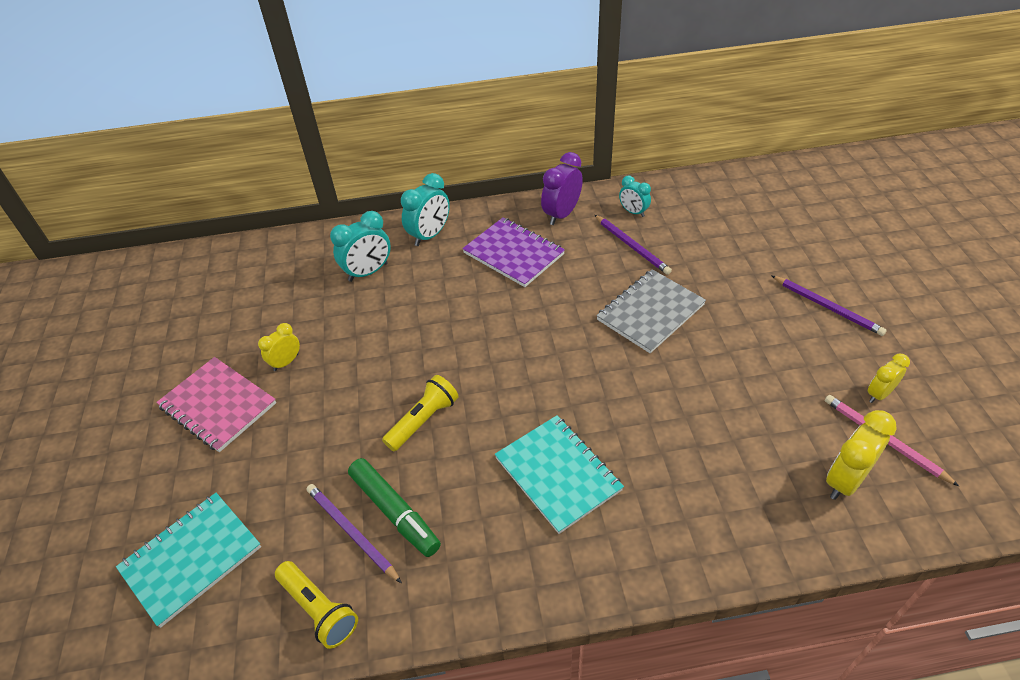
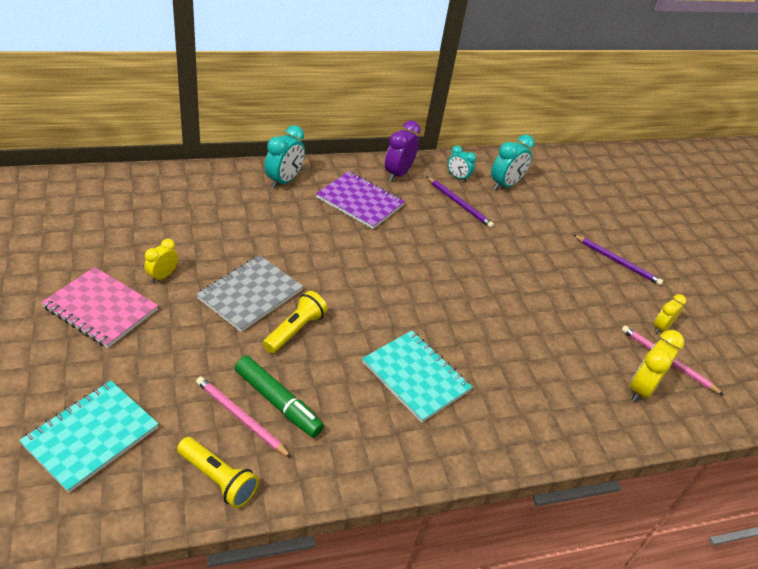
camera: 15 degrees left, 5 degrees down
(352, 533) = (241, 418): purple pencil -> pink pencil
(368, 272) = (231, 206): turquoise clock -> turquoise clock (505, 185)
(650, 312) = (479, 256): grey notebook -> grey notebook (250, 294)

